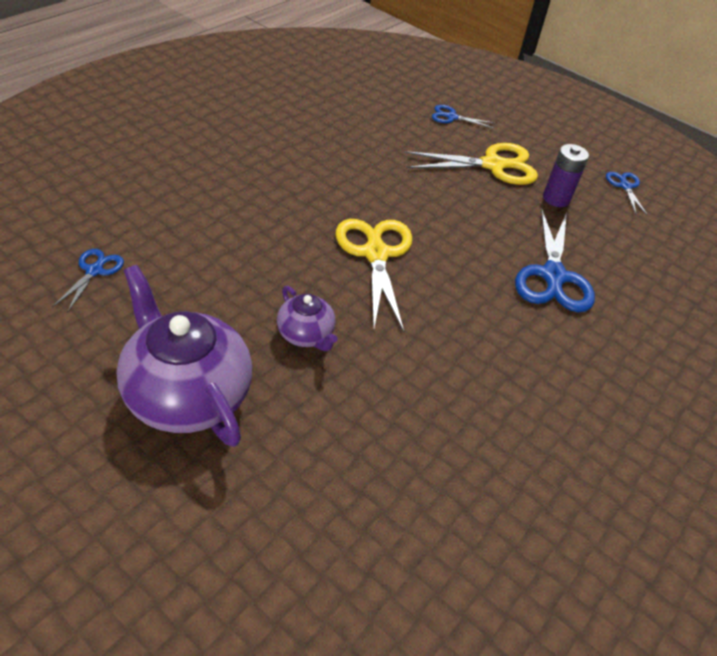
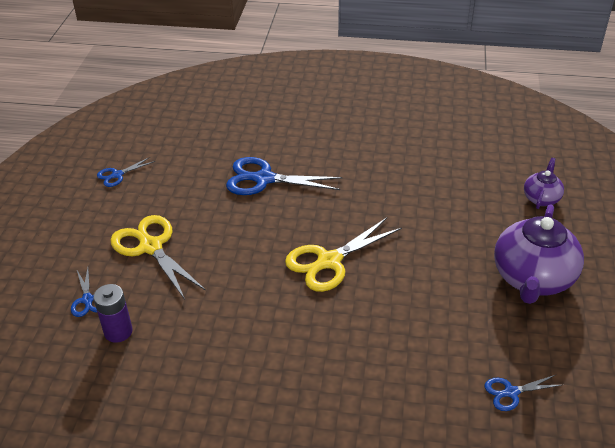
camera: 115 degrees left, 5 degrees down
(306, 335) = (435, 256): purple teapot -> purple teapot (541, 198)
(553, 276) = (264, 179): blue scissors -> blue scissors turned 150 degrees counterclockwise
(556, 199) = (169, 202): purple battery -> purple battery (118, 332)

